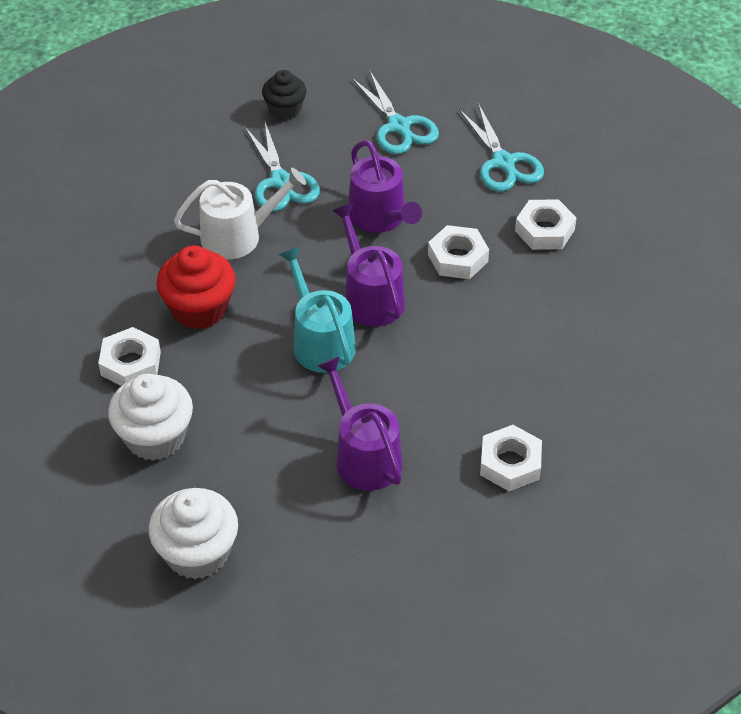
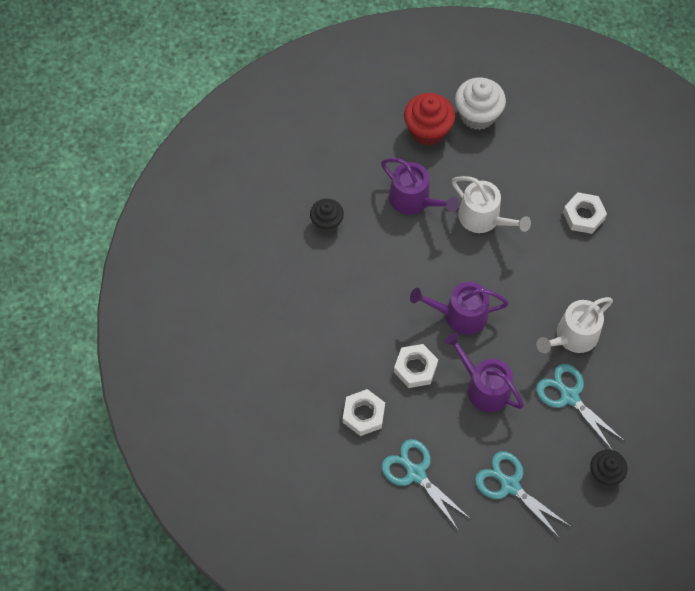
camera: 160 degrees right, 15 degrees up
(155, 437) = (539, 173): white cupcake -> none
(199, 309) = (565, 269): red cupcake -> red cupcake (427, 130)
(274, 401) = (483, 218): none -> white watering can
(320, 342) = (476, 269): turquoise watering can -> none
(370, 297) = (460, 315): purple watering can -> purple watering can turned 135 degrees clockwise
(510, 463) = (327, 222): white nut -> black cupcake

